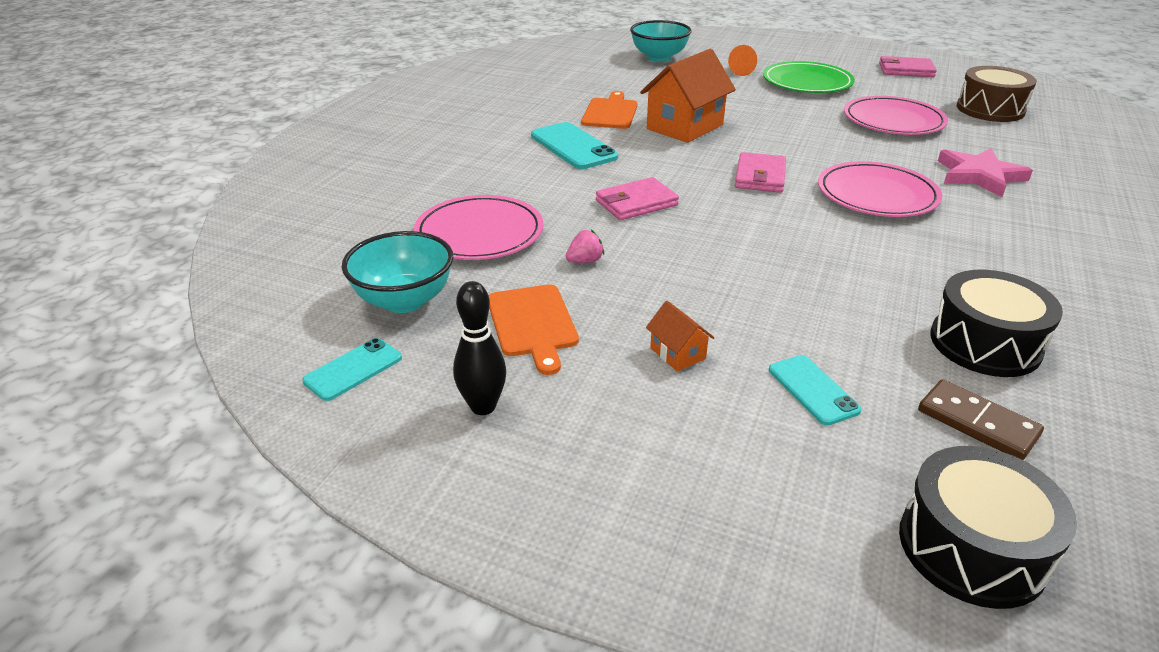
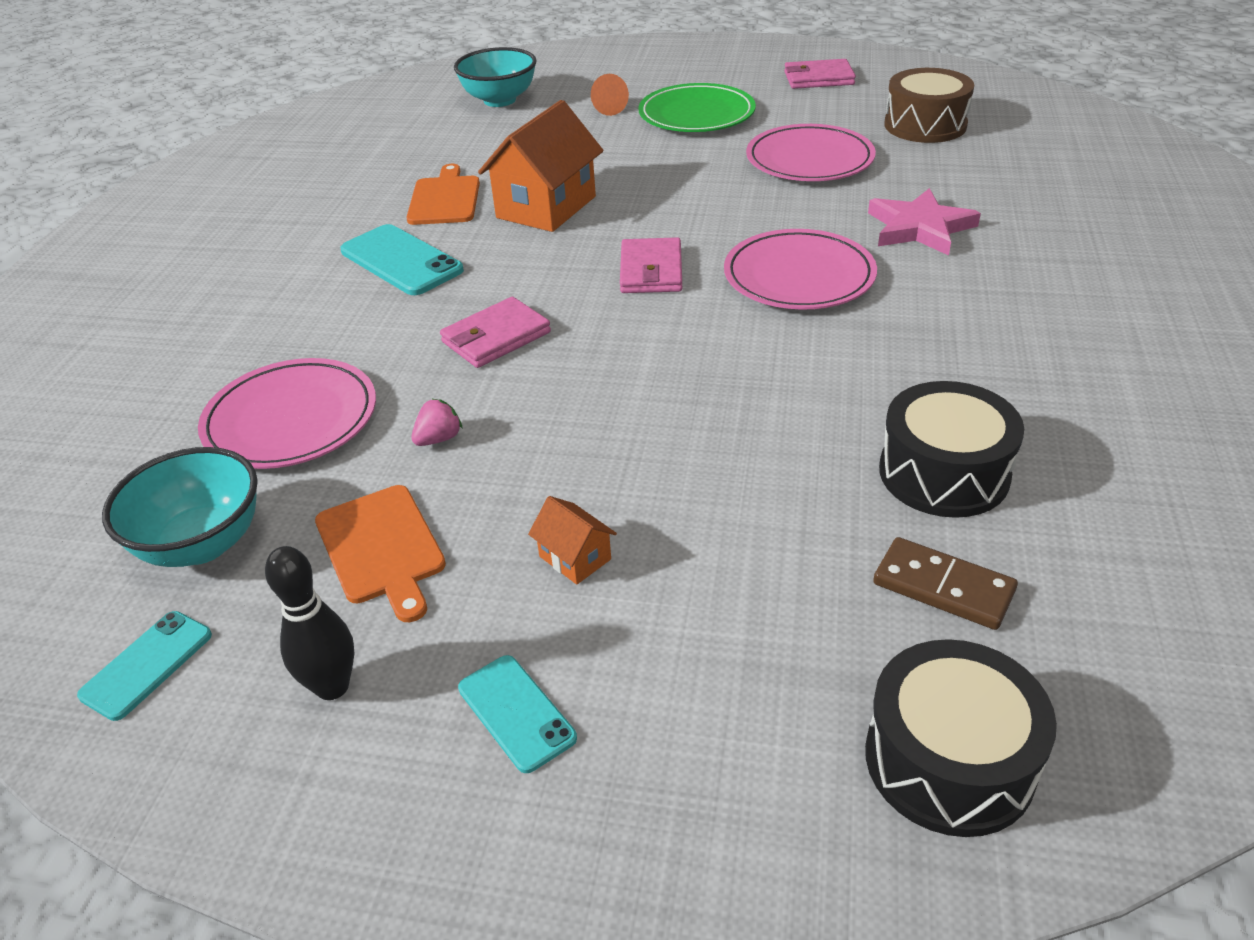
camera: 10 degrees left, 5 degrees up
(813, 390) = (747, 579): turquoise phone -> turquoise phone (516, 713)

